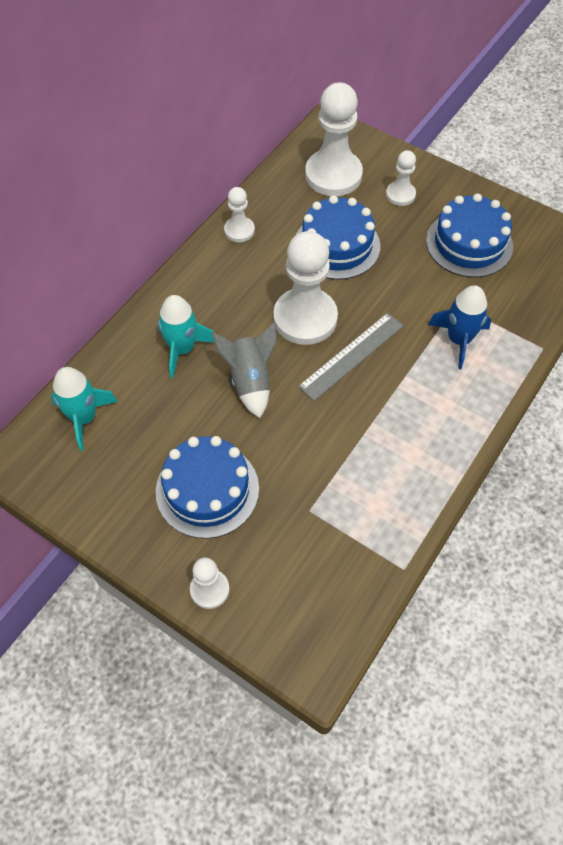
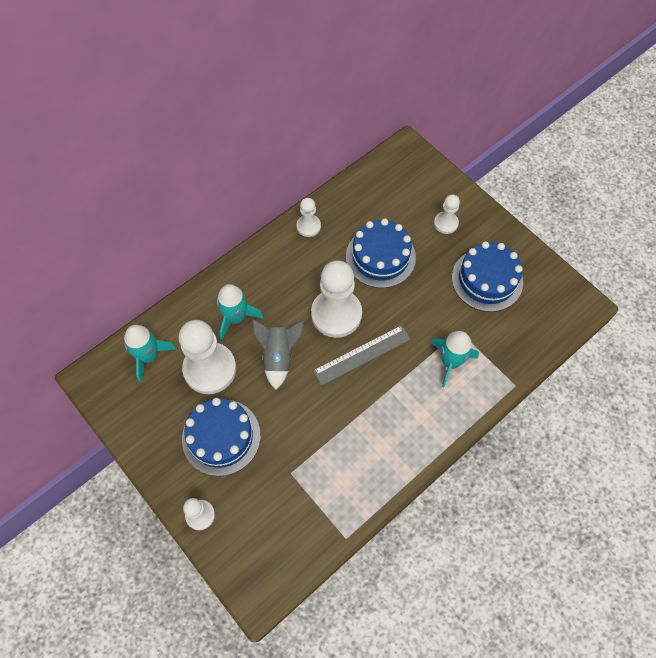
camera: 15 degrees right, 5 degrees up
(333, 175) = (397, 194): white pawn -> white pawn (210, 369)
(459, 340) = (450, 362): blue rocket -> turquoise rocket

